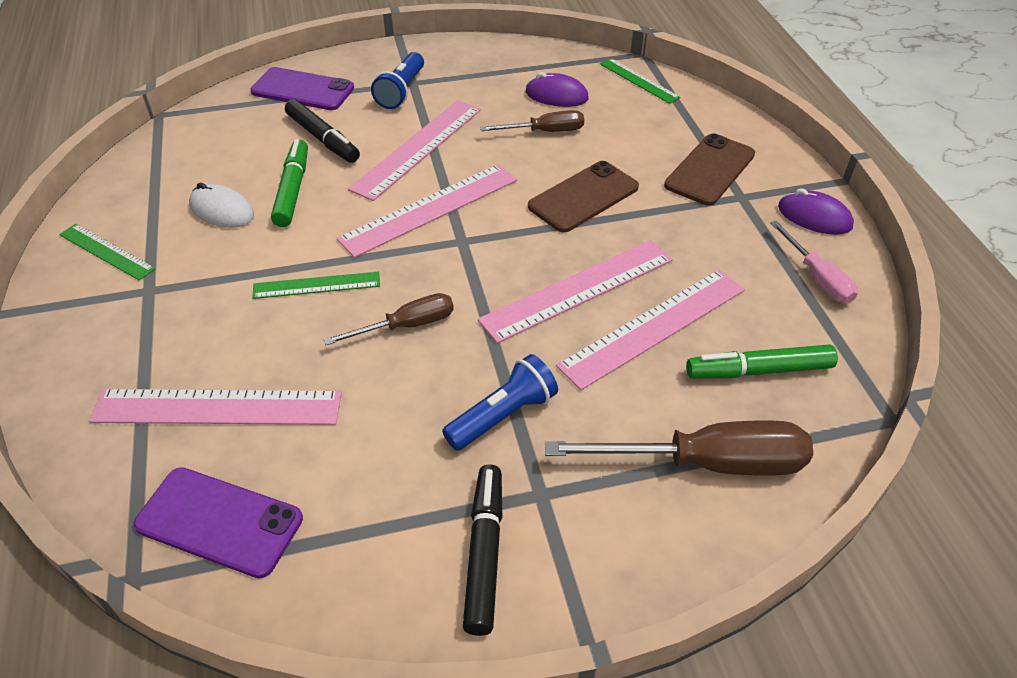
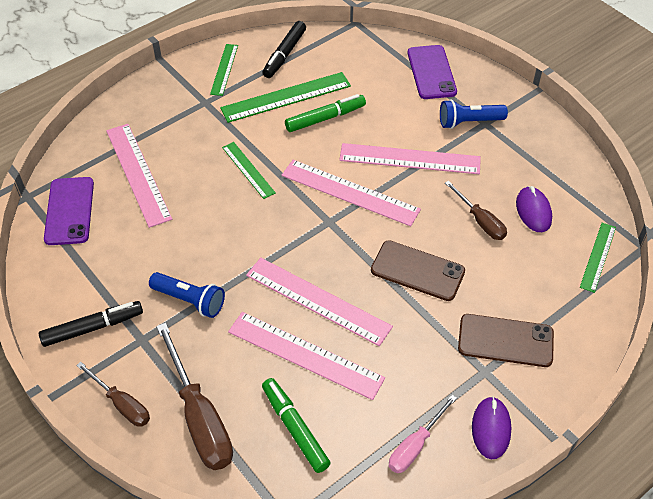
camera: 65 degrees right, 5 degrees up
(222, 211) = (286, 97): white mouse -> green ruler
(323, 139) = (385, 107): black marker -> black marker (284, 54)
(407, 326) = (237, 226): brown screwdriver -> brown screwdriver (122, 404)

